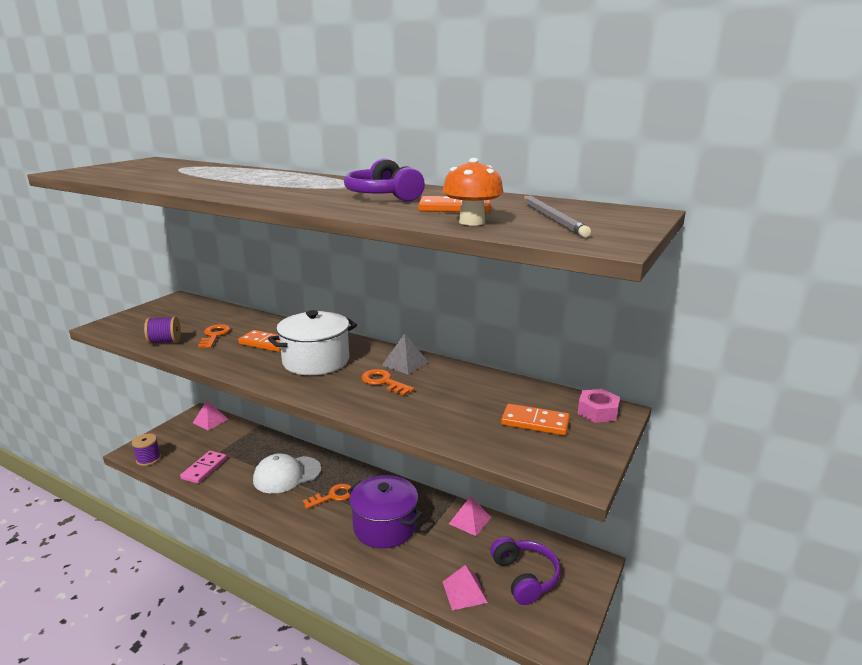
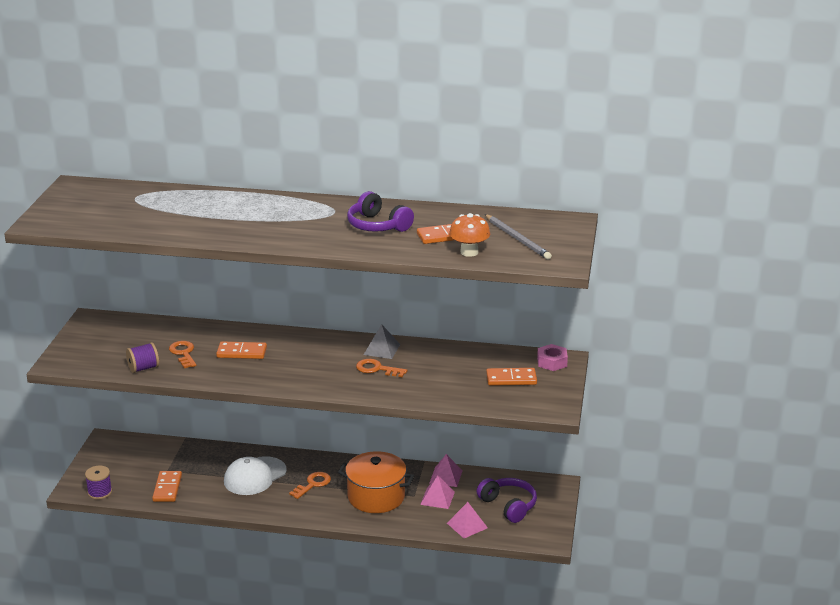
camera: 20 degrees left, 5 degrees up
(204, 469) = (167, 488): pink domino -> orange domino
(210, 421) = (127, 444): pink pyramid -> pink pyramid (437, 498)
(316, 361) = (304, 361): white pot -> none
(385, 526) = (376, 497): purple pot -> orange pot

